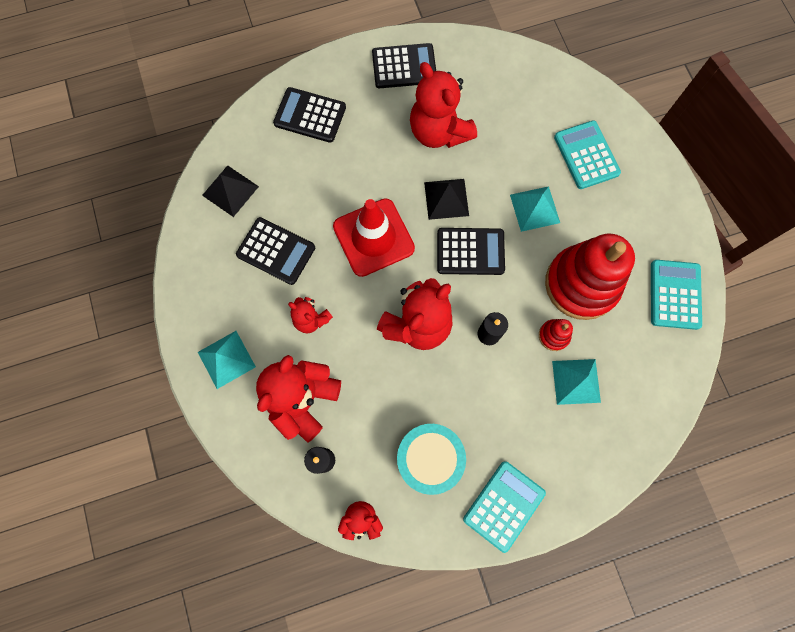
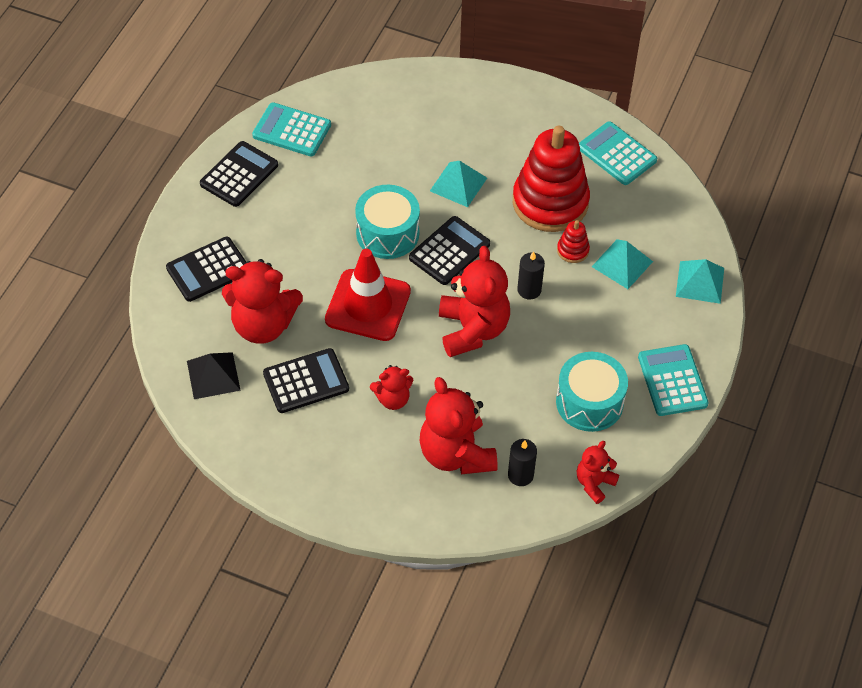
camera: 50 degrees left, 20 degrees down
(226, 359) = (365, 484): turquoise pyramid -> turquoise pyramid (700, 282)
(439, 132) = (324, 195): red teddy bear -> red teddy bear (263, 325)
(446, 198) = (387, 233): black pyramid -> turquoise drum
(586, 155) = (450, 120): turquoise calculator -> turquoise calculator (292, 130)

